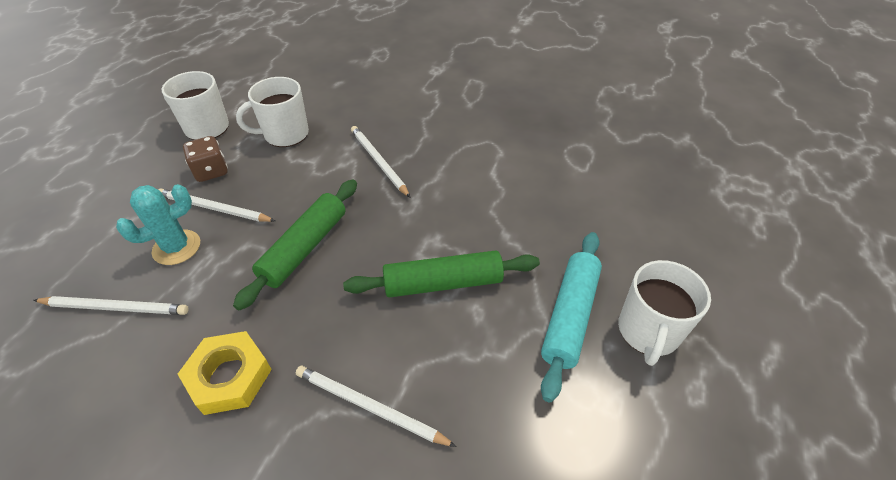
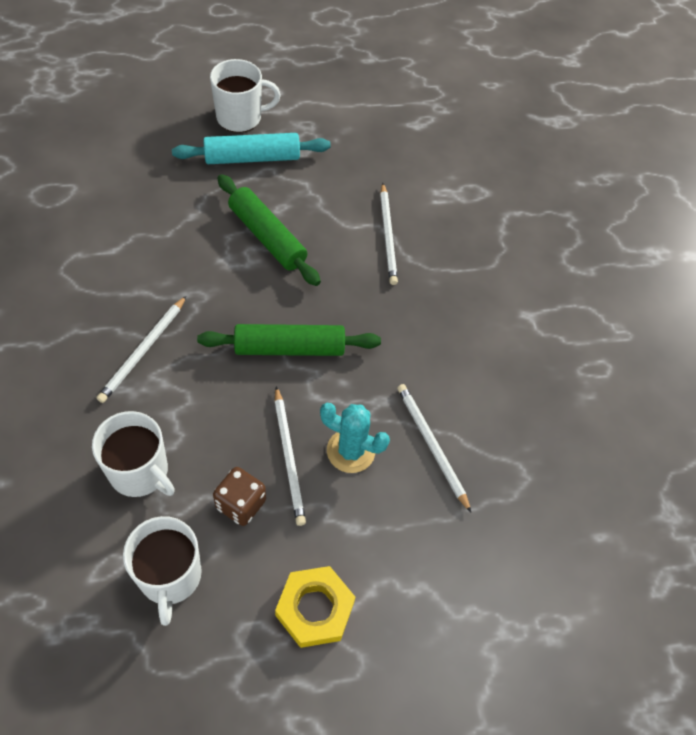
camera: 125 degrees left, 10 degrees up
(229, 376) = (424, 324): yellow nut -> yellow nut (314, 609)

